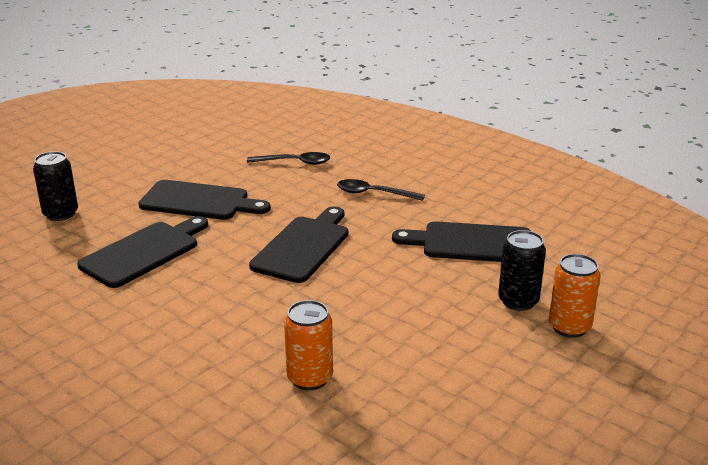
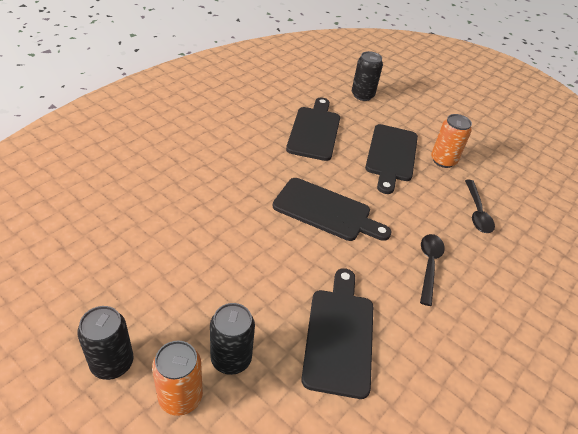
camera: 85 degrees right, 15 degrees up
(144, 252) = (314, 131): black cutting board -> black cutting board turned 120 degrees counterclockwise
(309, 378) = (151, 206): orange can -> orange can (443, 161)
(552, 374) = (112, 363): none -> black can

